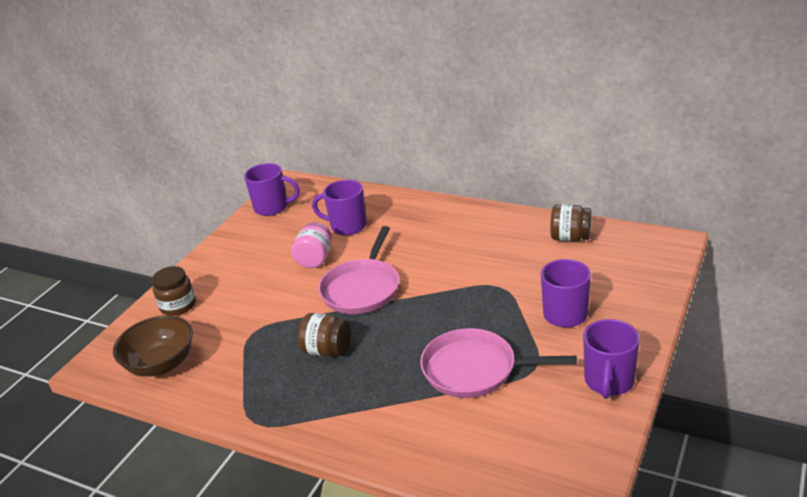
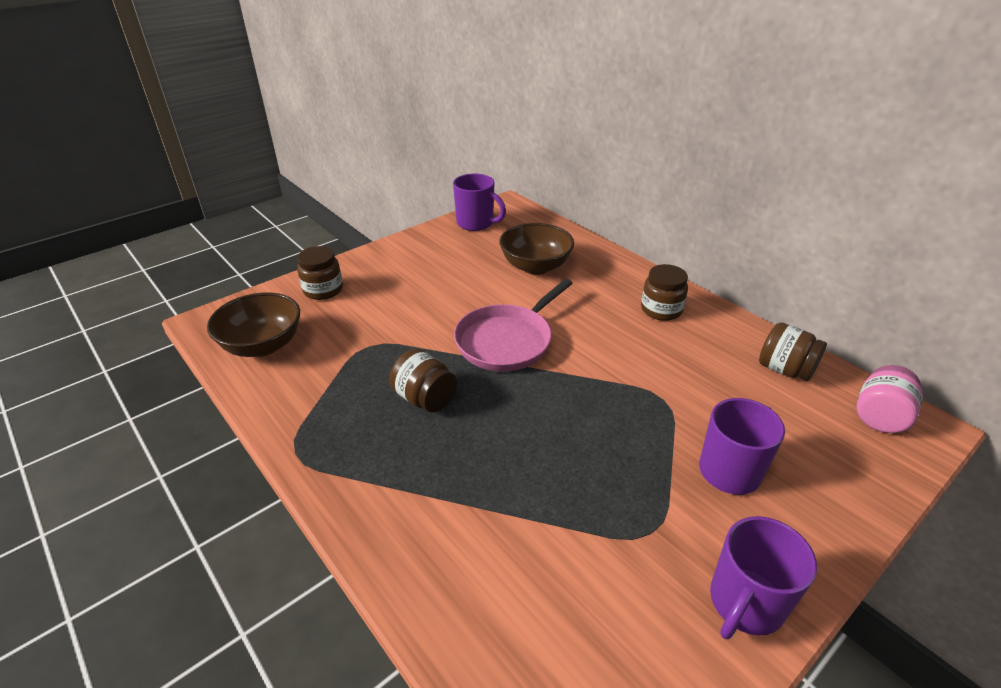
camera: 20 degrees right, 5 degrees up
(315, 259) = (481, 290): pink jar -> pink jar (879, 416)
(347, 226) = (535, 266): purple mug -> brown bowl
(464, 226) = (661, 310): none -> brown jar
(474, 370) = (573, 498): pink pan -> none

